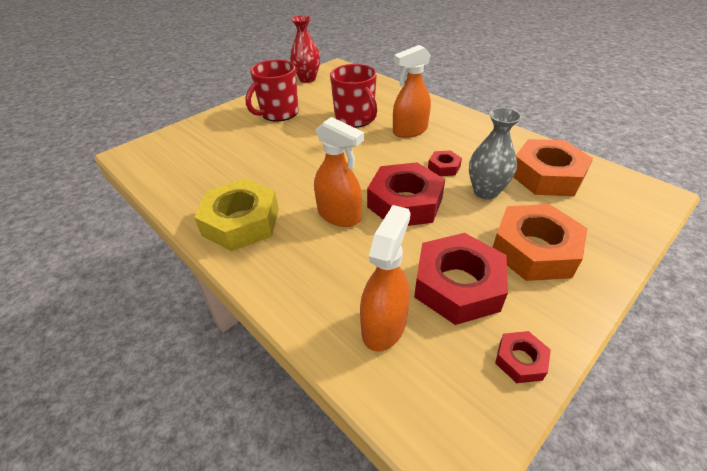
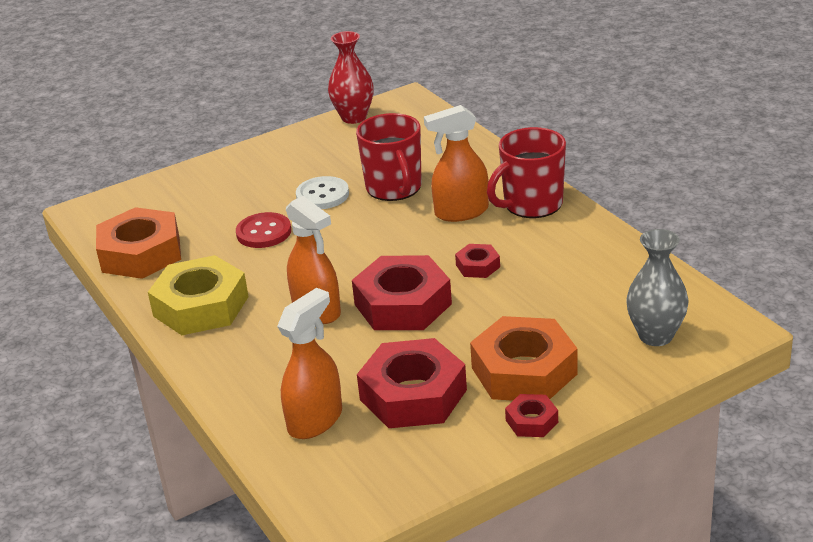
camera: 15 degrees right, 10 degrees down
(273, 157) = (264, 232): none -> red button
(278, 113) = (292, 170): red mug -> red mug (531, 204)
(307, 127) = (322, 195): none -> white button
(485, 191) = (512, 301): grey vase -> grey vase (655, 336)
(520, 360) = (435, 463): red nut -> red nut (531, 421)
(546, 175) = (606, 290): orange nut -> orange nut (141, 253)

